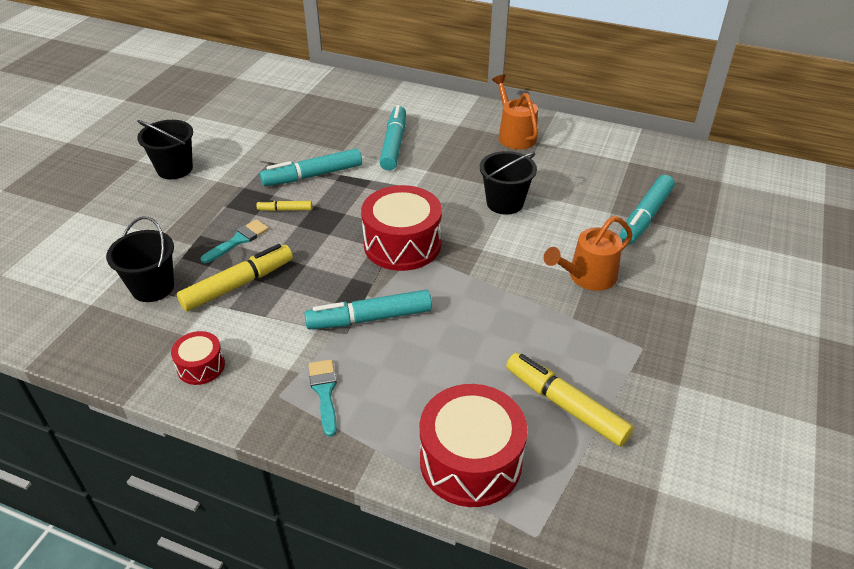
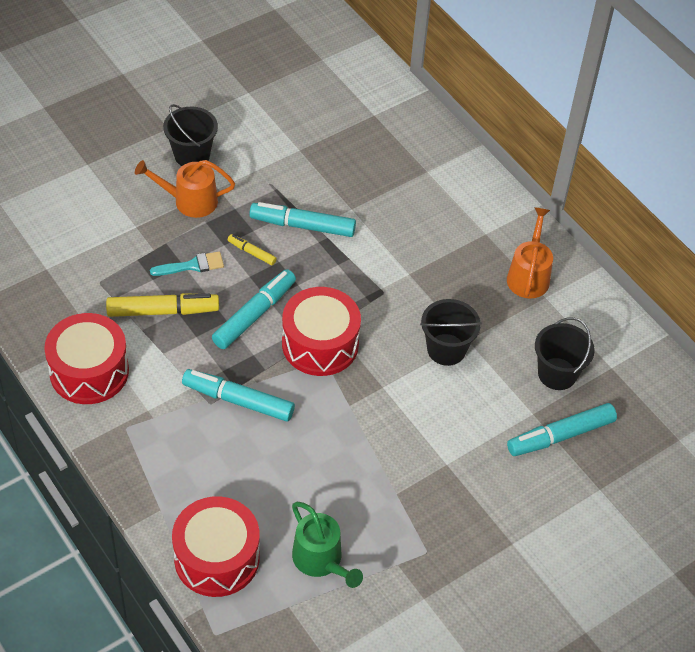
camera: 30 degrees right, 10 degrees up
(153, 287) = (99, 277): black bucket -> black bucket (557, 374)
(201, 366) = (89, 371): red drum -> red drum, size x1.96
(324, 392) = (159, 444): turquoise brush -> none
(394, 144) = (403, 226): turquoise marker -> turquoise marker (254, 315)
(565, 405) = (321, 560): yellow marker -> green watering can
(587, 277) = (446, 464): orange watering can -> orange watering can (190, 201)

